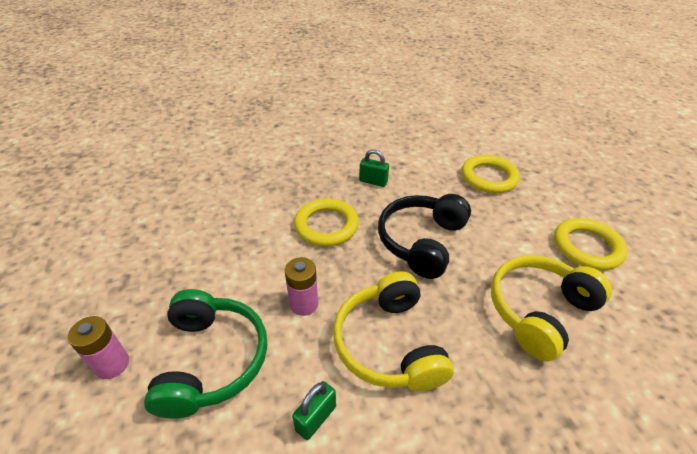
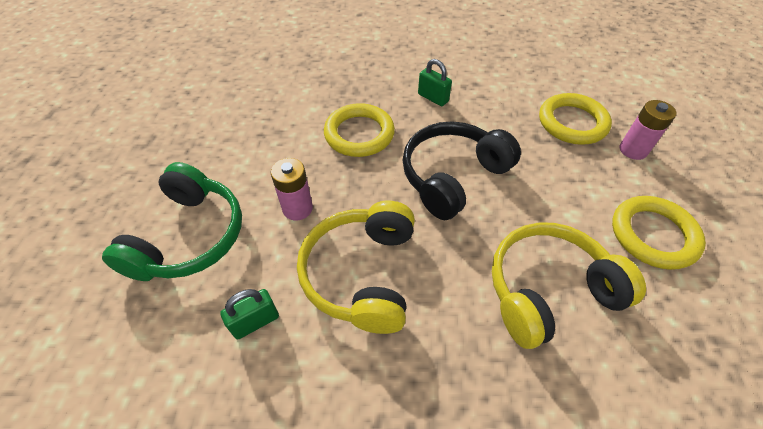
camera: 20 degrees right, 10 degrees up
(112, 364) = (107, 214): pink battery -> pink battery (633, 150)

